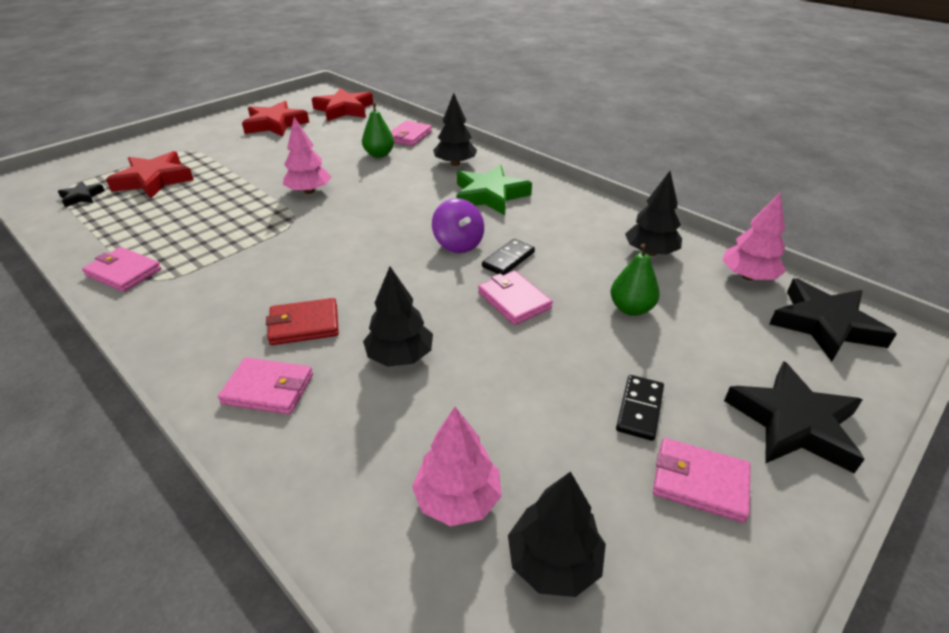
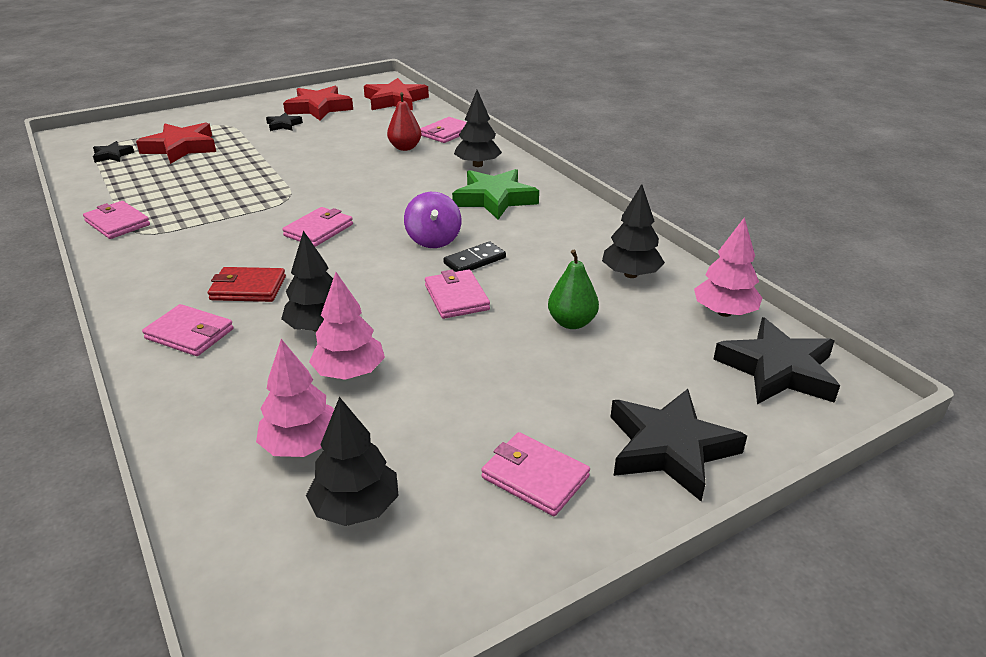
camera: 15 degrees right, 5 degrees down
(249, 145) = (283, 125): none -> black star
(309, 191) = (317, 174): pink tree -> pink tree (349, 373)
(342, 250) = (319, 230): none -> pink wallet
(379, 154) = (405, 148): green pear -> red pear
(639, 409) = (518, 408): black domino -> none

